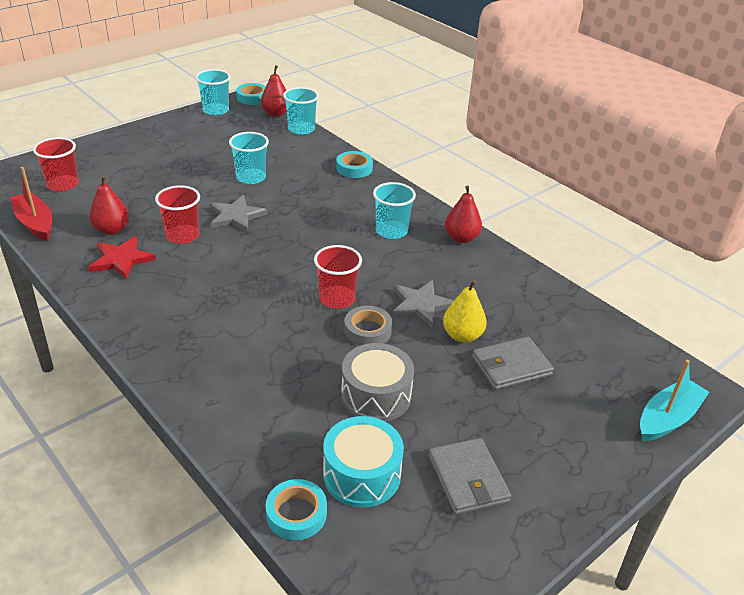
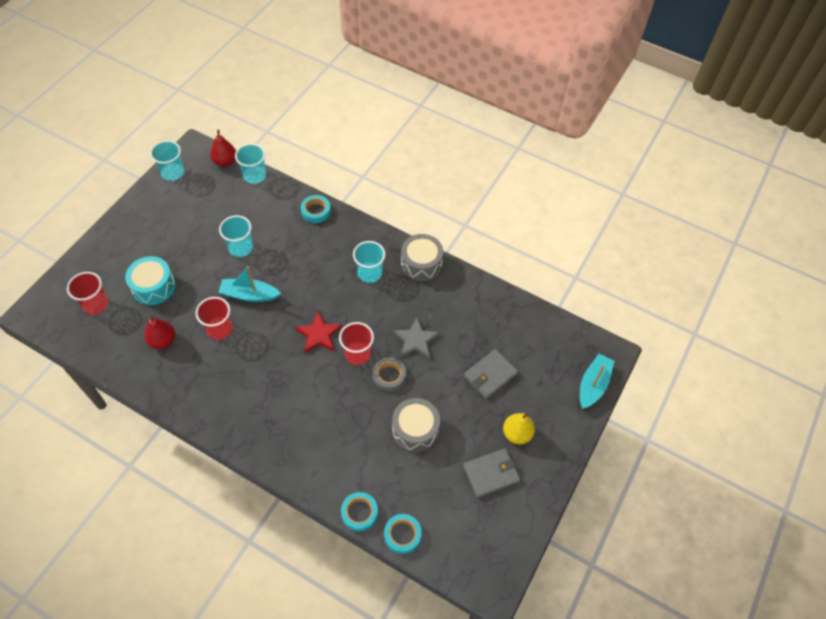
camera: 20 degrees left, 20 degrees up
(35, 223) = (99, 354): red boat -> none
(121, 259) = (187, 368): red star -> red star (319, 334)
(236, 216) = (249, 295): grey star -> turquoise boat
(252, 97) = (196, 146): turquoise tape -> turquoise tape (359, 513)
(362, 474) = (429, 493): turquoise drum -> turquoise drum (153, 287)
(461, 238) = (421, 264): red pear -> grey drum
(462, 335) = (451, 359): yellow pear -> yellow pear (516, 434)
(468, 479) = (491, 473): grey wallet -> grey wallet turned 75 degrees counterclockwise

